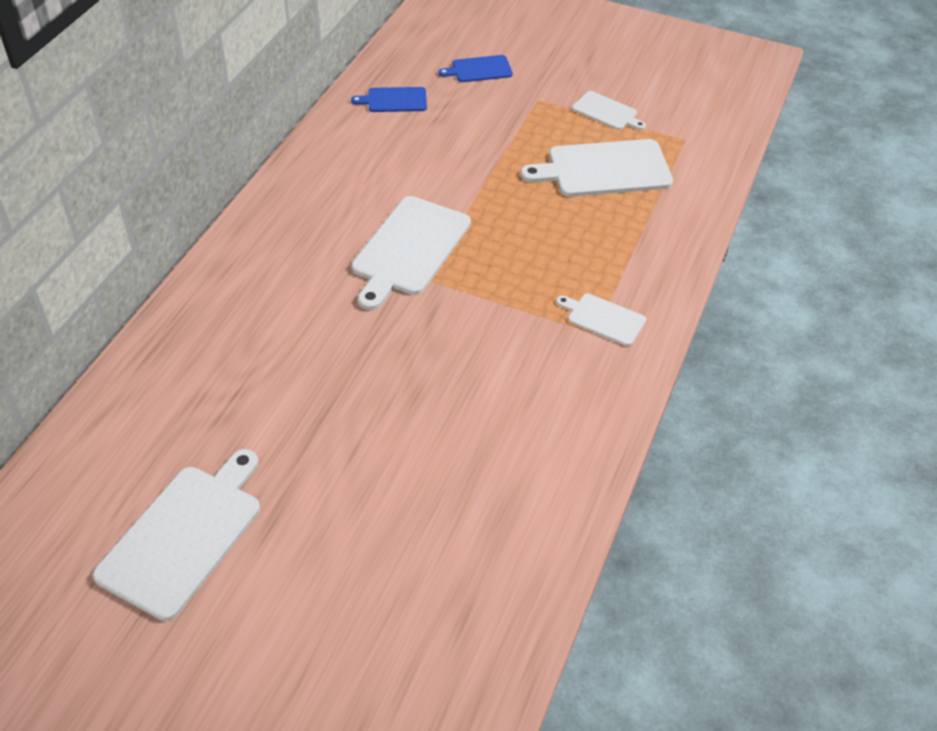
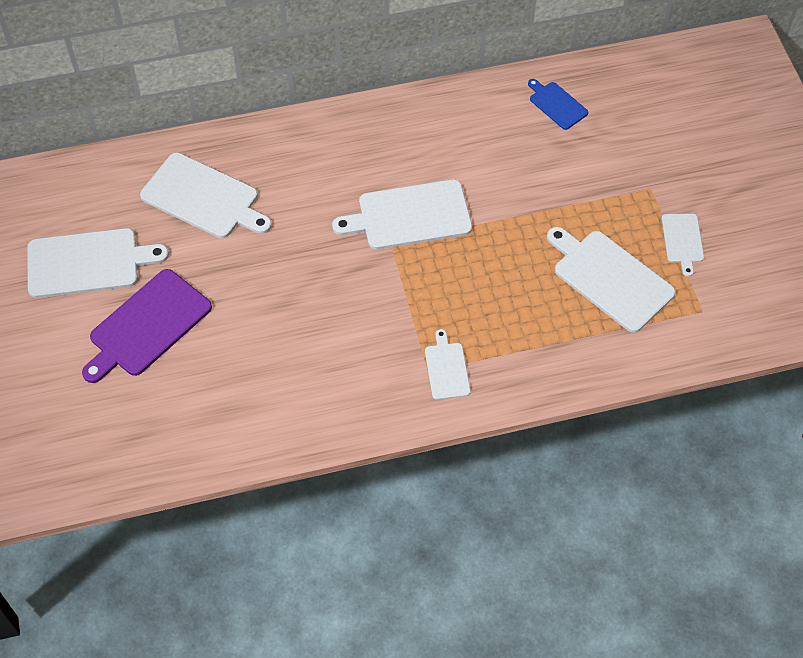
camera: 55 degrees right, 10 degrees up
(215, 385) = (203, 198): none -> white cutting board
(326, 526) = (147, 326): none -> purple cutting board
(479, 69) = (648, 130): blue cutting board -> none

